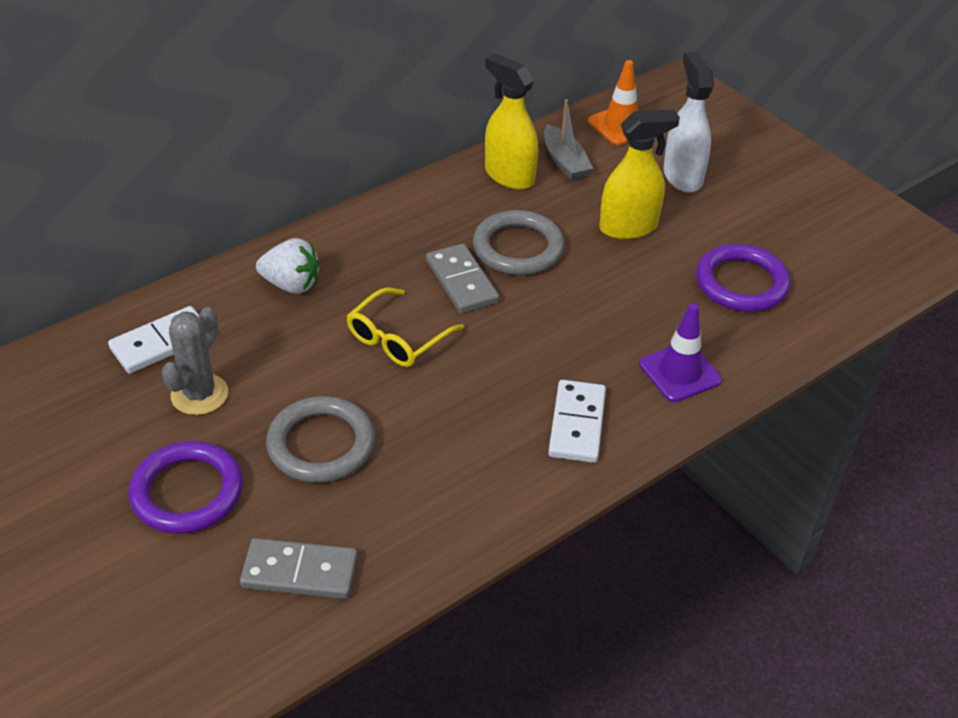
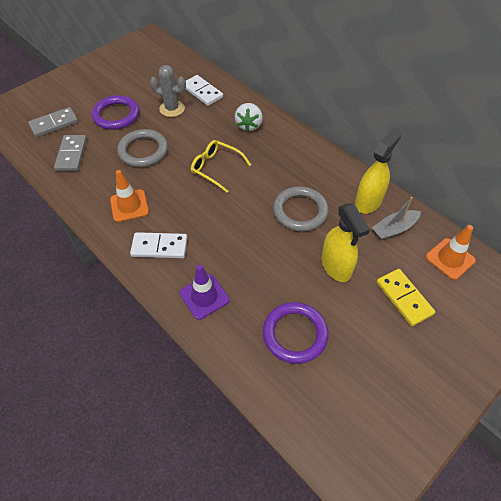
camera: 85 degrees right, 10 degrees up
(462, 281) = (265, 189): grey domino -> grey domino (54, 124)
(472, 467) = (129, 206): none -> orange traffic cone
(682, 176) = (404, 298): white spray bottle -> yellow domino

